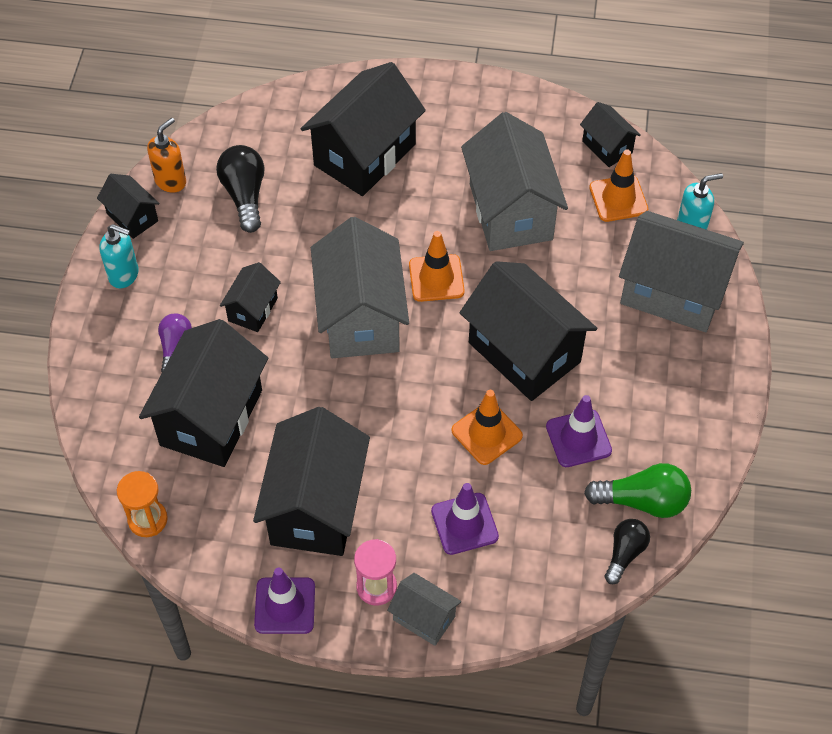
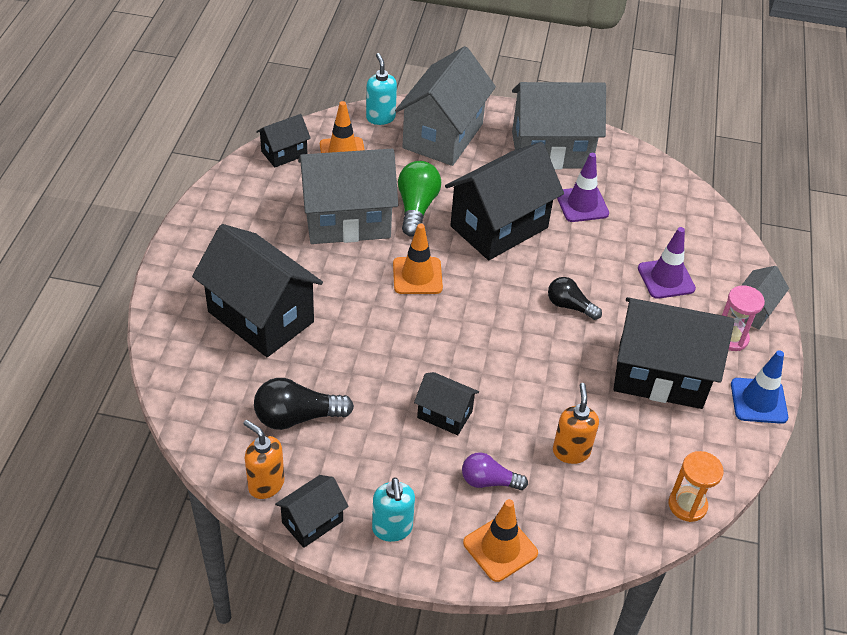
camera: 90 degrees left, 10 degrees down
(124, 275) = (392, 529): turquoise soap dispenser -> turquoise soap dispenser turned 150 degrees clockwise
(211, 417) = (571, 451): black house -> orange soap dispenser
(285, 606) = (758, 401): purple traffic cone -> blue traffic cone
(361, 317) = (458, 331): grey house -> grey house (551, 150)
(486, 433) = (579, 257): orange traffic cone -> orange traffic cone (500, 548)
(625, 553) = (680, 191): black light bulb -> black light bulb (569, 306)
(642, 501) = (635, 176): green light bulb -> green light bulb (416, 207)

